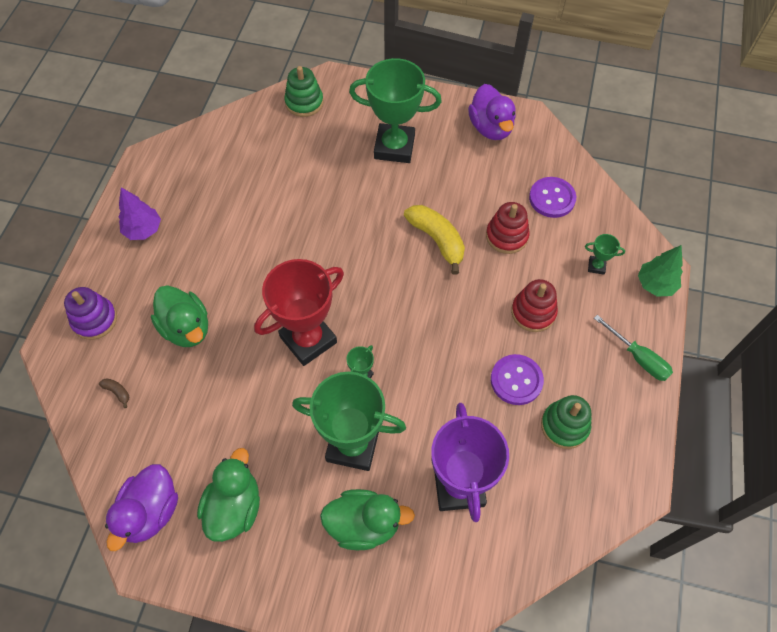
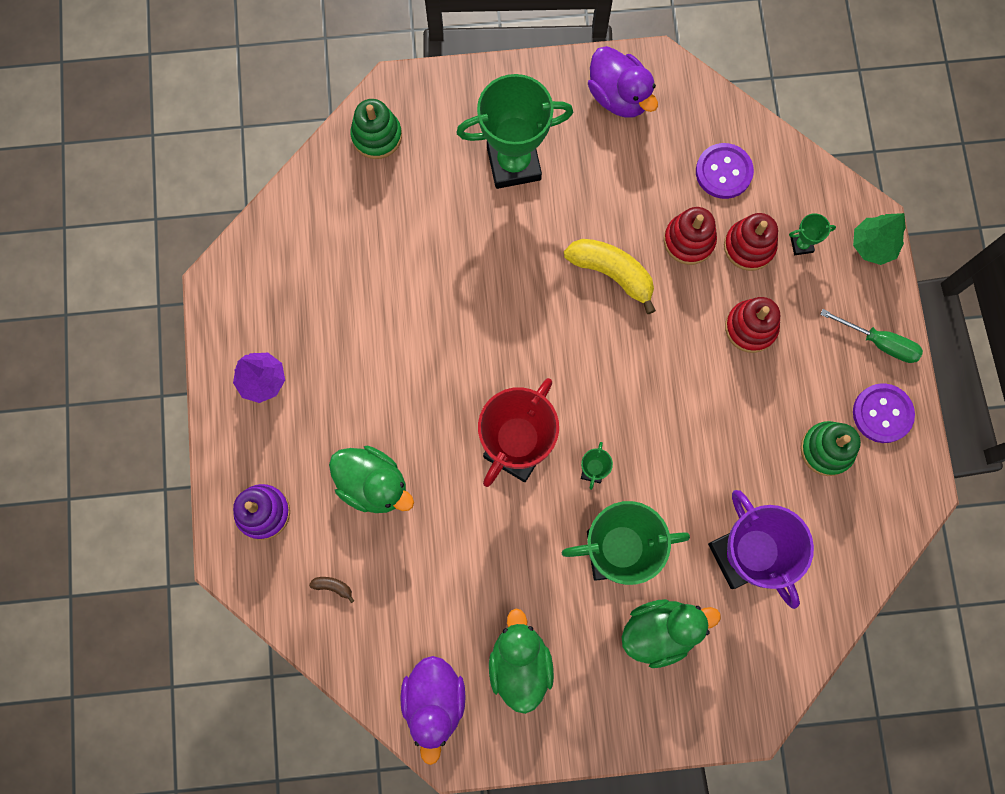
camera: 20 degrees left, 15 degrees up
(516, 380) = (759, 416): purple button -> purple button (882, 413)
(553, 254) = (749, 246): none -> red stacking toy

